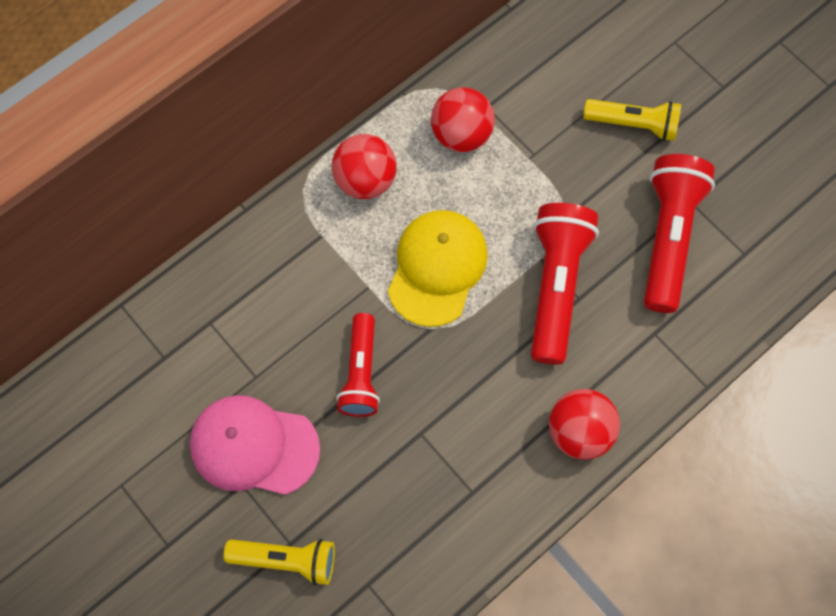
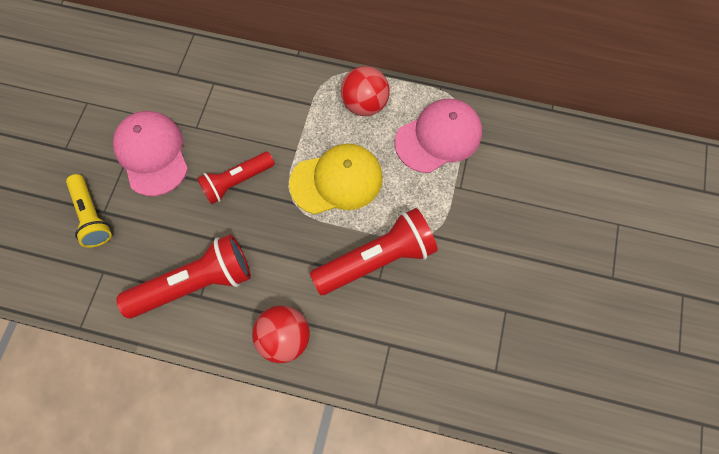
camera: 55 degrees right, 0 degrees up
(461, 135) = (438, 137): red ball -> pink cap
(633, 124) = (533, 236): yellow flashlight -> none
(668, 238) = (467, 311): red flashlight -> red flashlight (195, 284)

